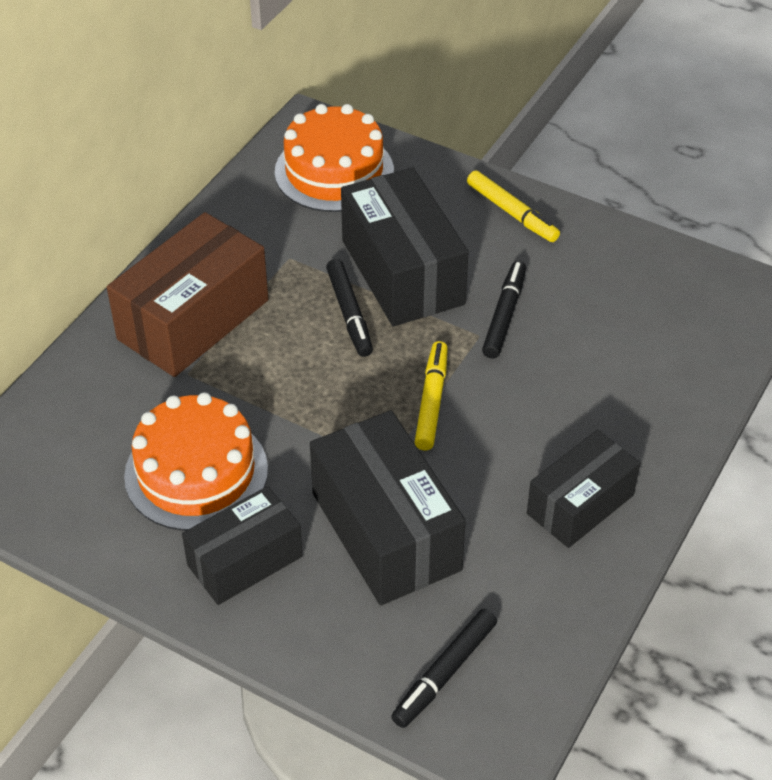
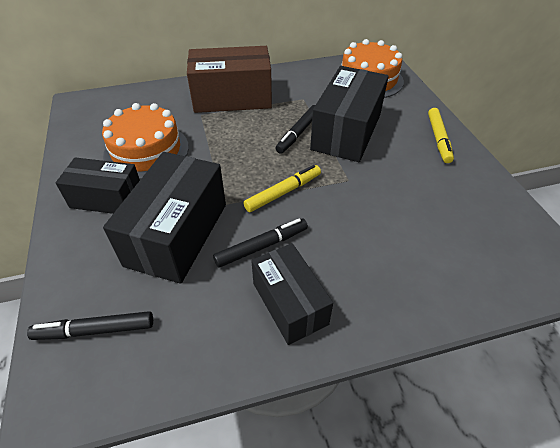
camera: 45 degrees right, 0 degrees up
(504, 316) = (373, 179): black marker -> black marker (261, 246)
(580, 504) = (289, 303): black box -> black box turned 60 degrees clockwise

